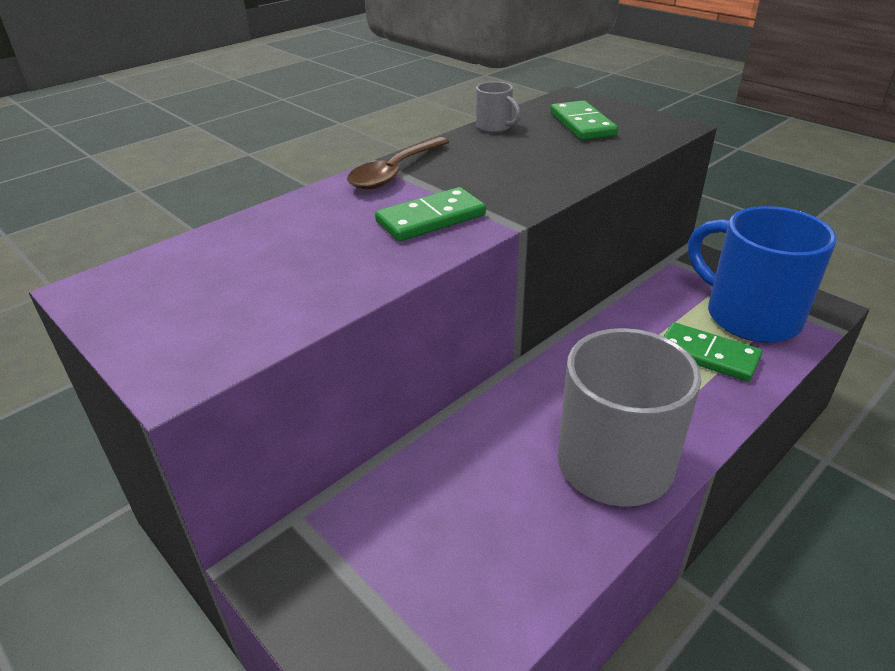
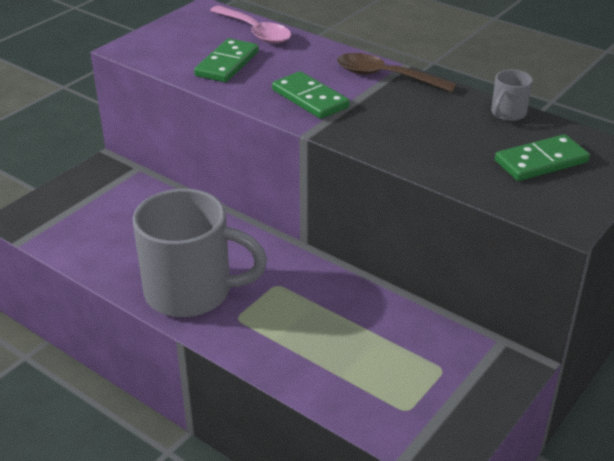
camera: 80 degrees right, 0 degrees up
(212, 247) = (255, 32): none -> pink spoon
(707, 355) = (330, 353): green domino -> green domino (227, 64)
(749, 316) = (406, 391): blue mug -> none

